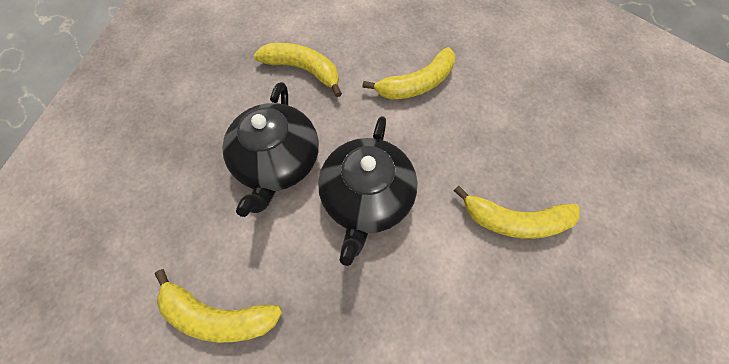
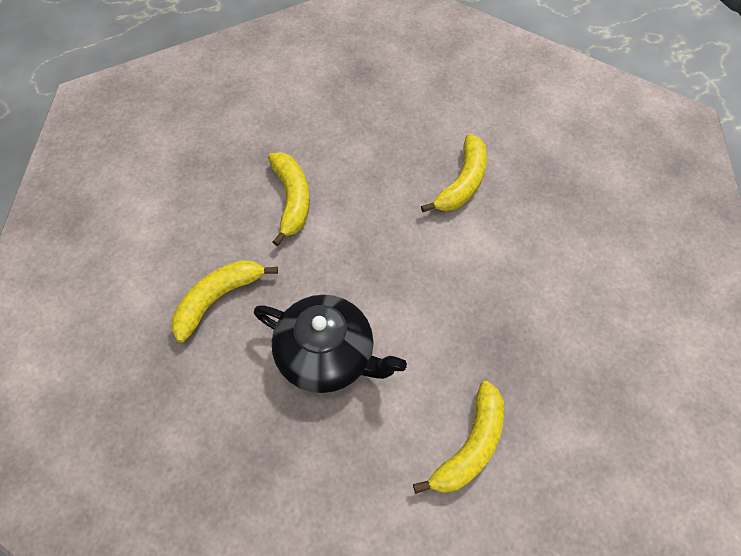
camera: 70 degrees left, 5 degrees down
(366, 197) = (399, 285): black teapot -> none

